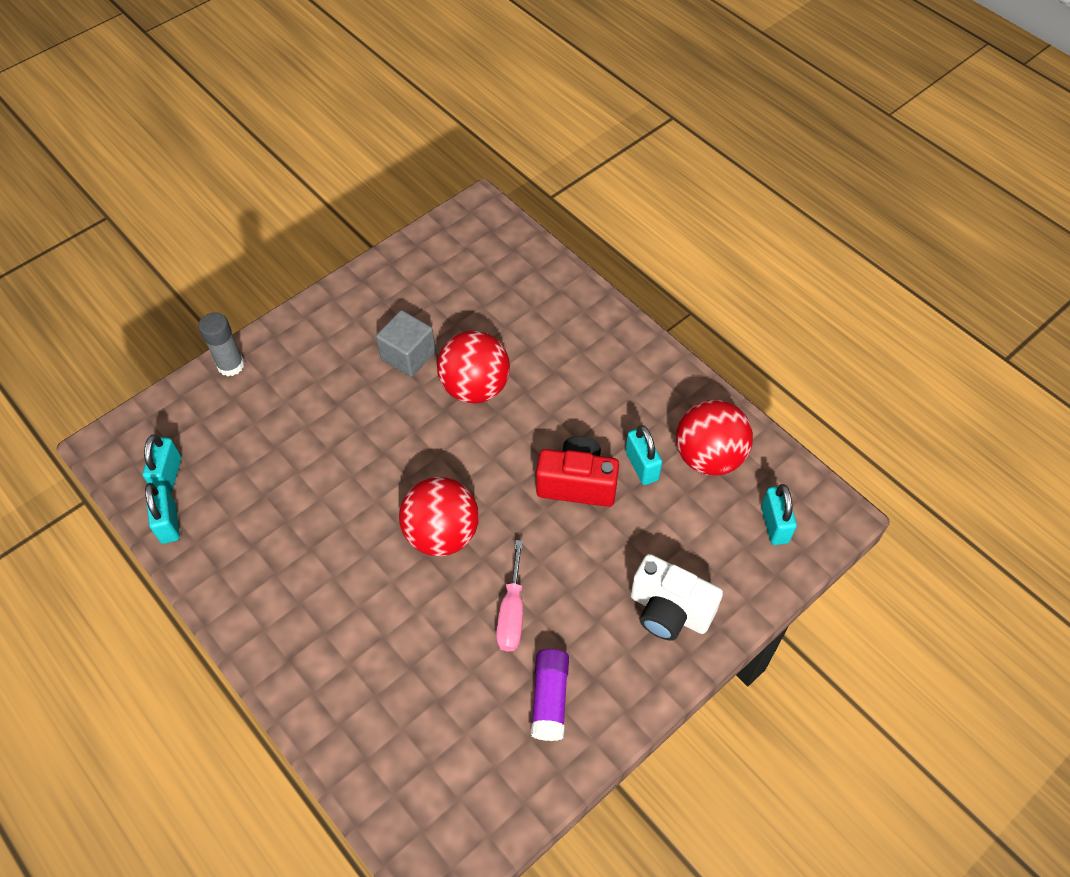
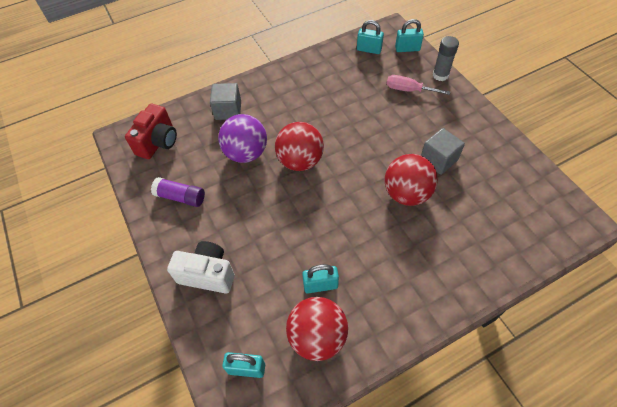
camera: 105 degrees right, 0 degrees up
(168, 523) = (339, 49): turquoise padlock -> turquoise padlock (407, 49)
(345, 681) = (228, 110): none -> grey cube
(440, 620) = (246, 153): none -> purple ball
(512, 613) = (238, 187): pink screwdriver -> pink screwdriver (408, 90)
(577, 484) = (316, 240): red camera -> red camera (158, 142)
(669, 611) = (207, 274): white camera -> white camera turned 60 degrees clockwise

